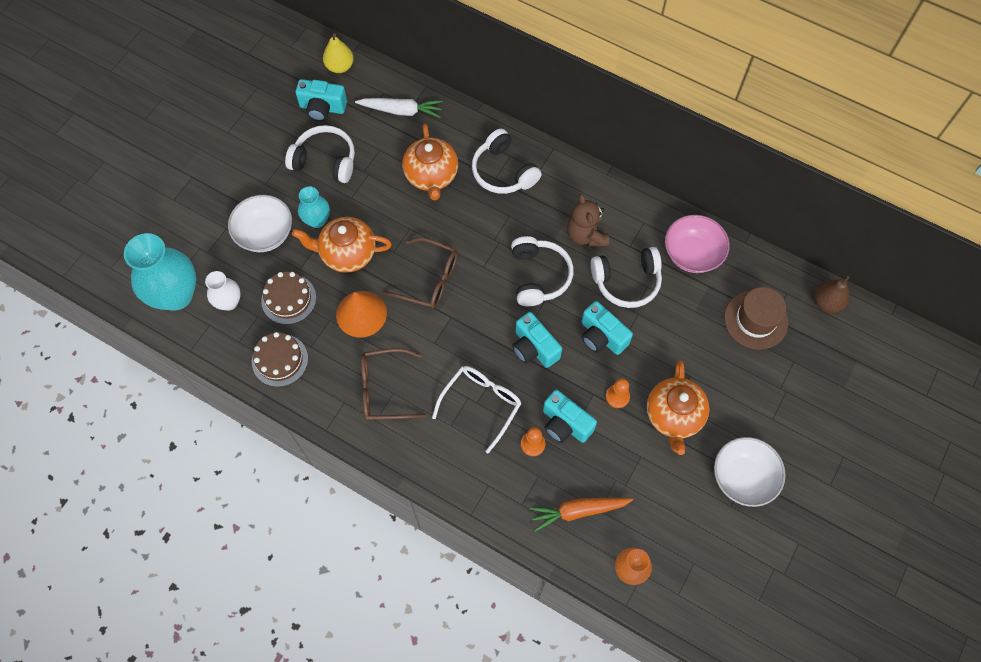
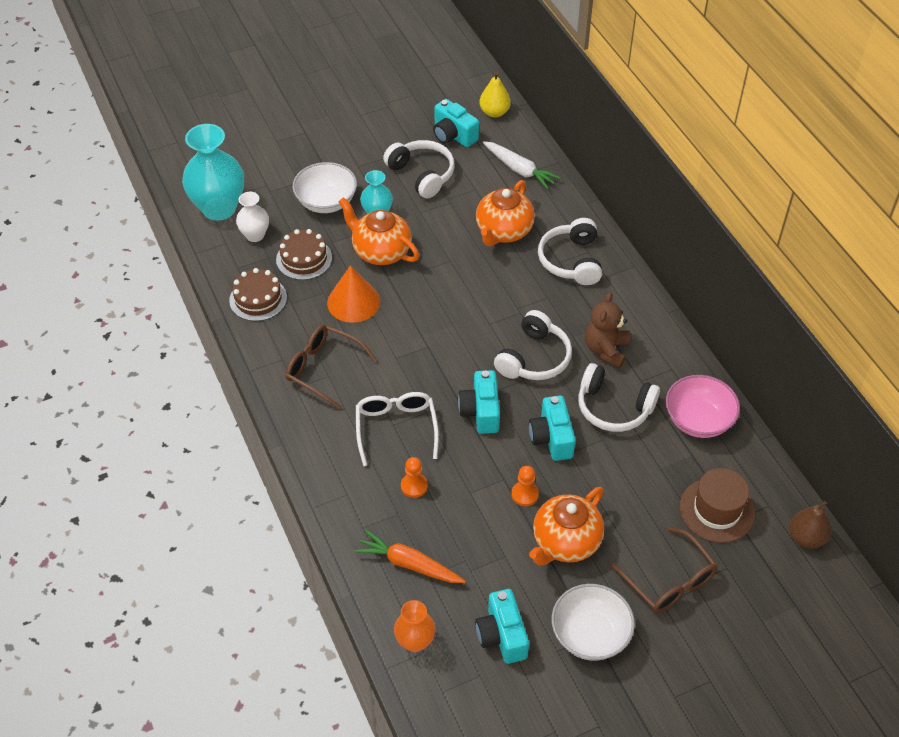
camera: 35 degrees right, 15 degrees down
(429, 279) = (433, 308): brown glasses -> brown glasses (669, 581)
(481, 404) = (396, 428): white glasses -> white glasses turned 75 degrees counterclockwise
(565, 424) = (457, 488): turquoise camera -> turquoise camera (502, 635)

